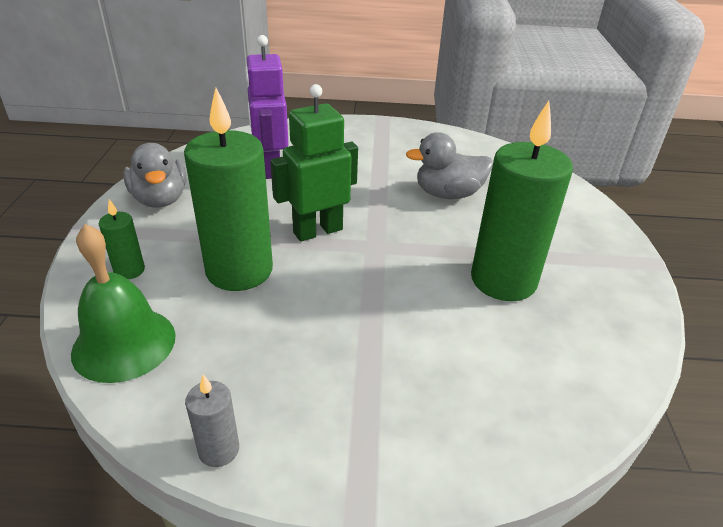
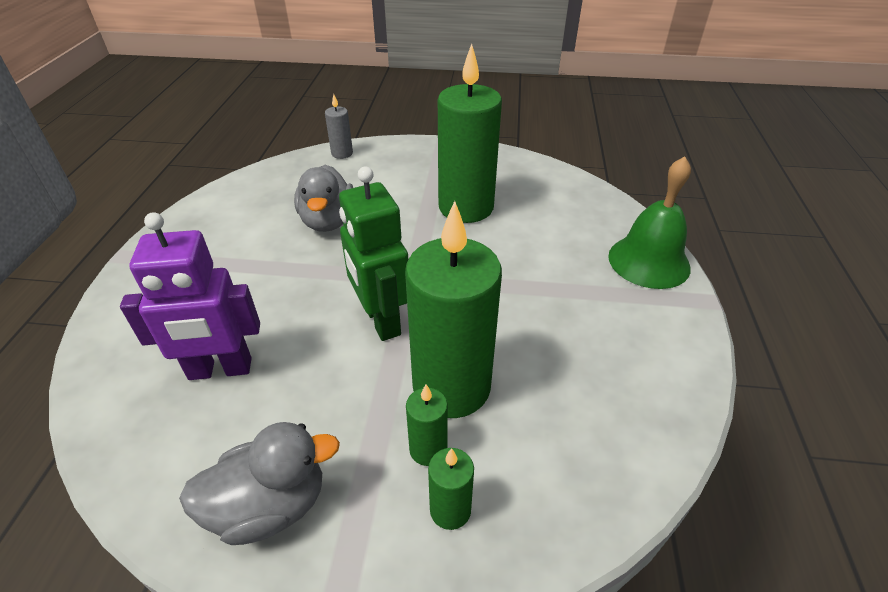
camera: 85 degrees left, 5 degrees up
(124, 343) = (583, 484): green bell -> green bell (649, 261)
(182, 259) = (428, 449): none -> green candle
(219, 450) = (687, 381): grey candle -> grey candle (342, 153)

